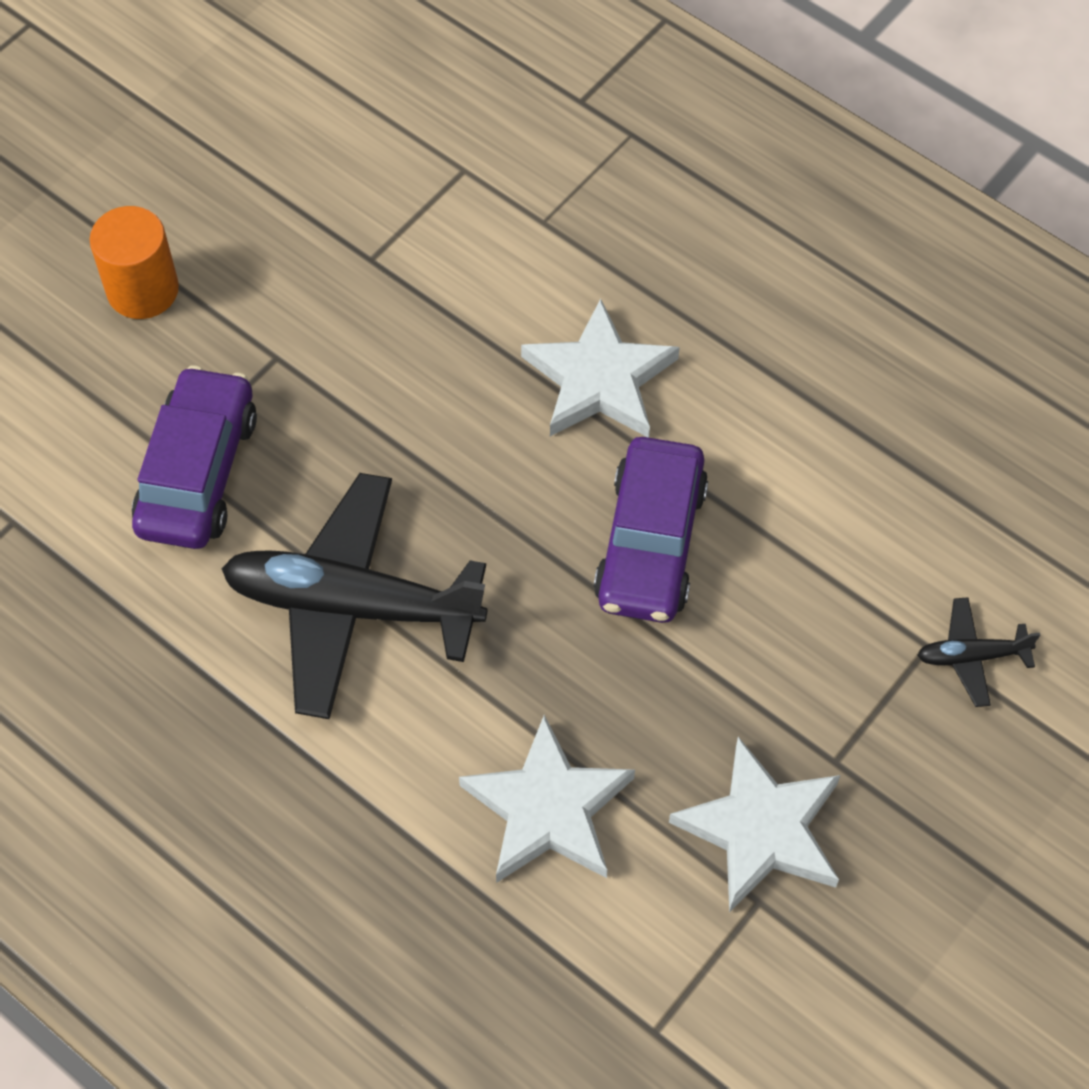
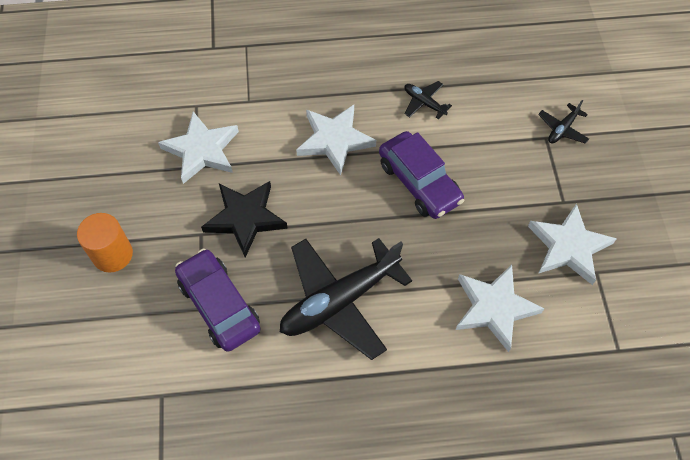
camera: 45 degrees left, 0 degrees up
(355, 385) = (245, 218): none -> black star
(402, 241) = (202, 150): none -> white star
(798, 435) = (424, 103): none -> black plane

